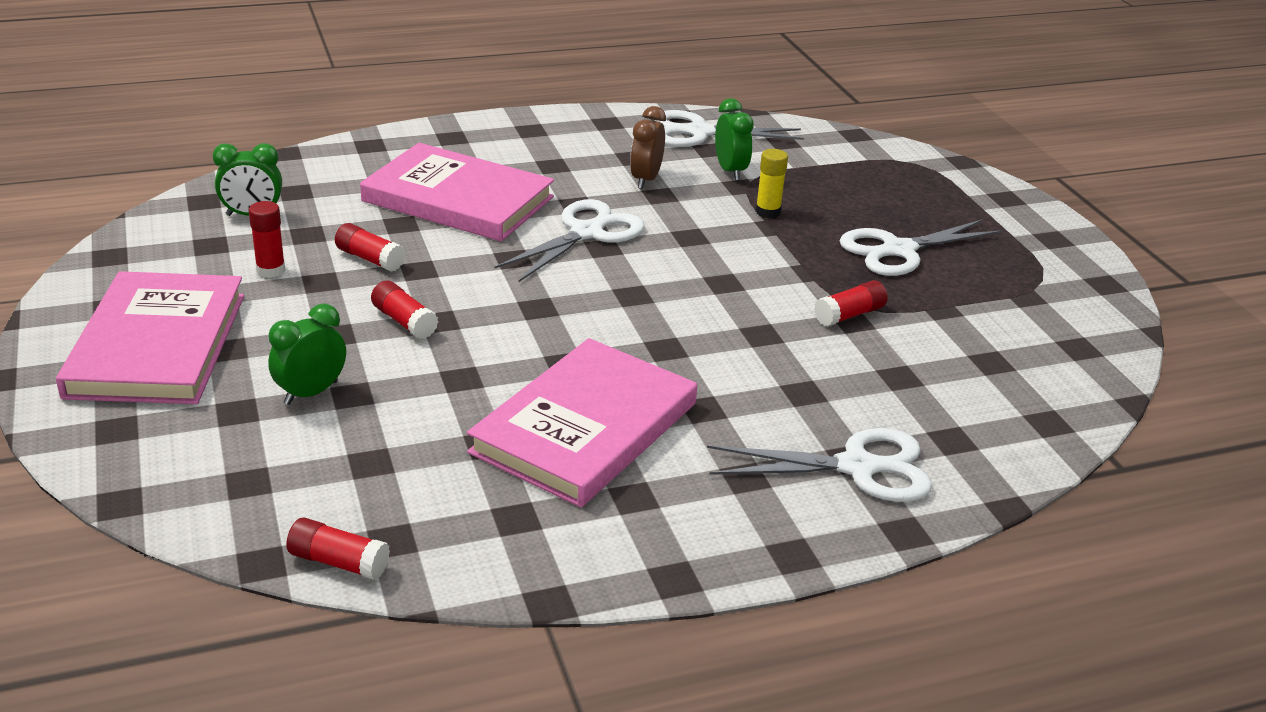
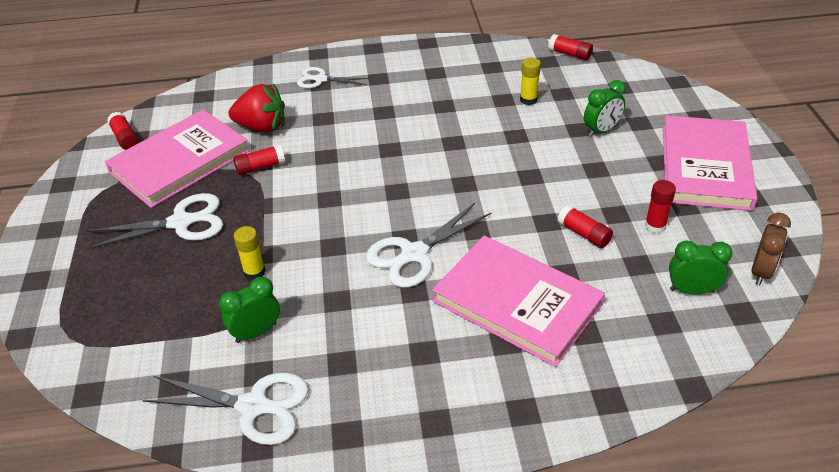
camera: 165 degrees left, 10 degrees up
(404, 321) = (553, 176): red glue stick -> red glue stick (125, 138)
(438, 445) = (528, 100): none -> yellow glue stick
(585, 428) = (450, 104): pink book -> pink book (180, 161)
(646, 180) = (341, 323): brown clock -> brown clock (761, 272)
(730, 171) = (256, 332): green clock -> green clock turned 60 degrees clockwise
(857, 467) = (320, 79): white scissors -> white scissors, size x0.65
(895, 372) = (262, 127): none -> red strawberry

